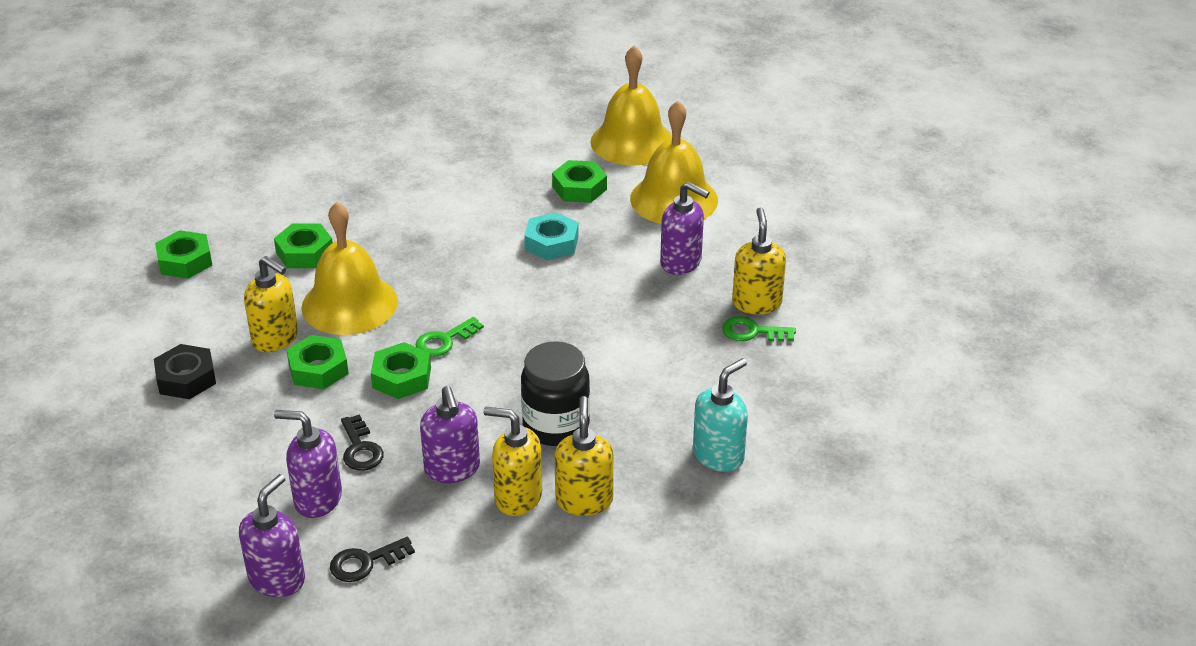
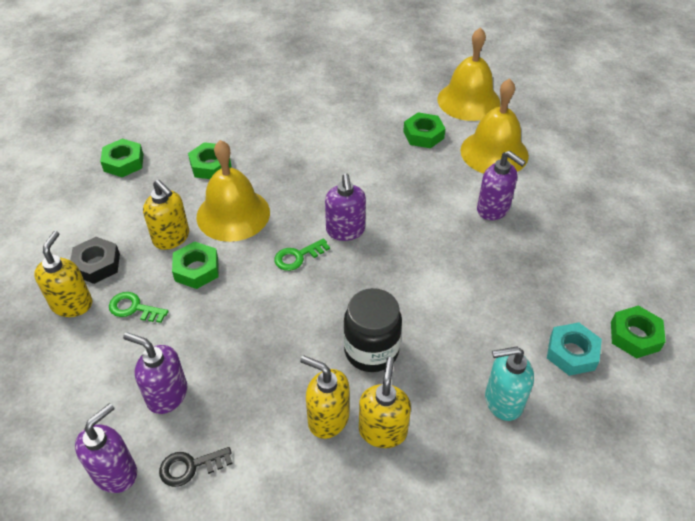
camera: 10 degrees right, 10 degrees up
(360, 449) = (212, 350): black key -> none
(402, 377) = (258, 286): green nut -> green nut (635, 336)
(452, 469) = (280, 381): purple soap dispenser -> purple soap dispenser (345, 231)
(551, 243) = (395, 179): turquoise nut -> turquoise nut (572, 353)
(718, 455) = (503, 401): turquoise soap dispenser -> turquoise soap dispenser turned 150 degrees counterclockwise
(752, 332) = (544, 281): green key -> green key (134, 308)
(756, 303) = (550, 254): yellow soap dispenser -> yellow soap dispenser (72, 304)

